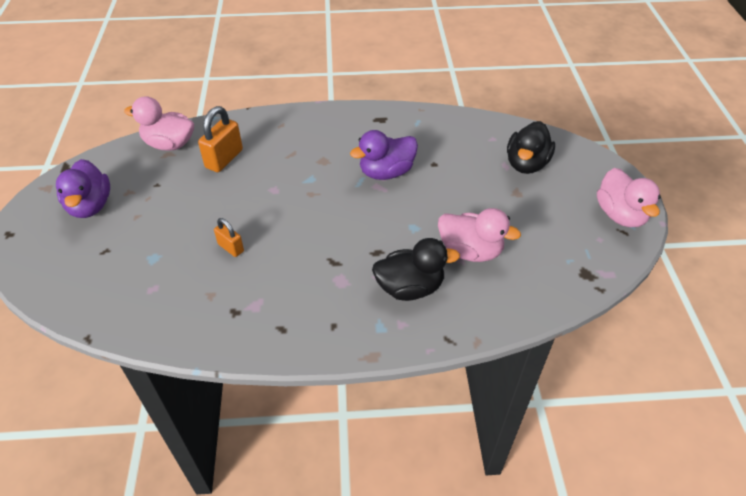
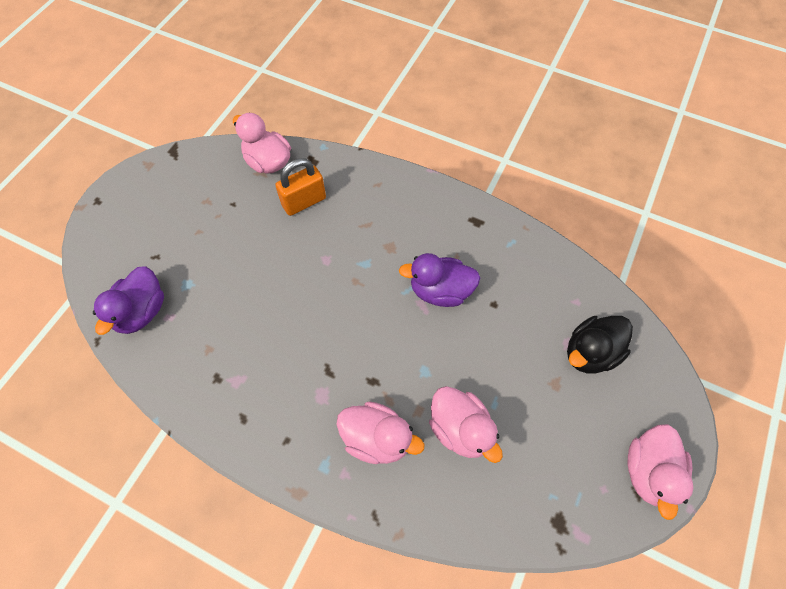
camera: 30 degrees right, 15 degrees up
(90, 206) = (169, 202): purple duck -> purple duck (141, 312)
(231, 248) = (252, 307): orange padlock -> none
(410, 287) = (377, 438): black duck -> pink duck

